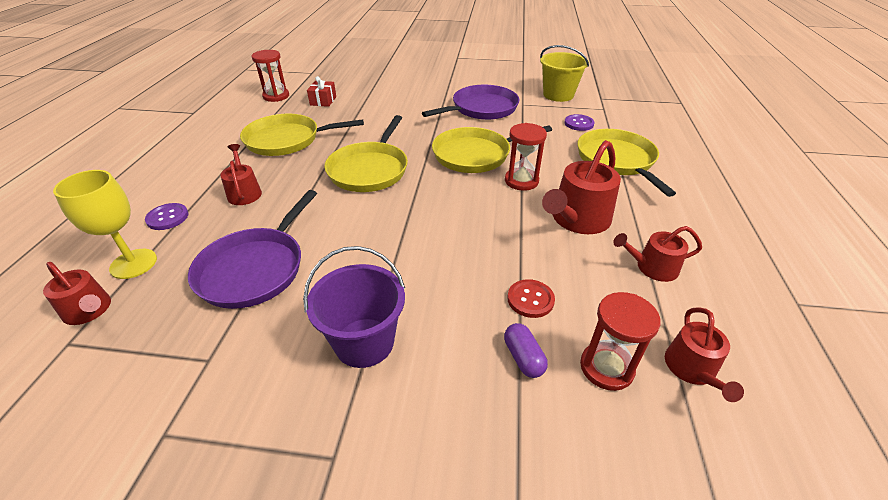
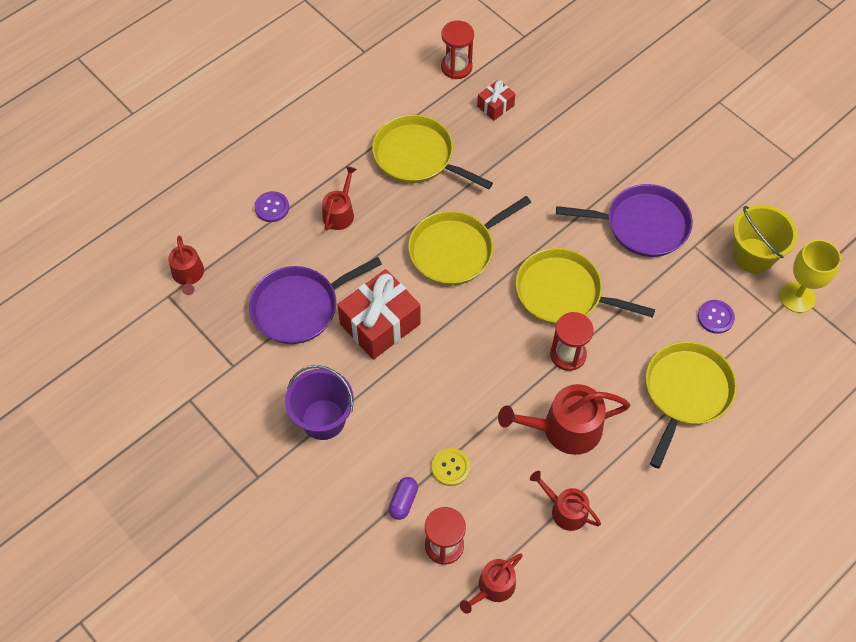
camera: 40 degrees right, 20 degrees up
(133, 264) = (229, 246): yellow goblet -> yellow goblet (797, 297)
(351, 239) = (380, 324): none -> red gift
(530, 299) = (450, 467): red button -> yellow button

